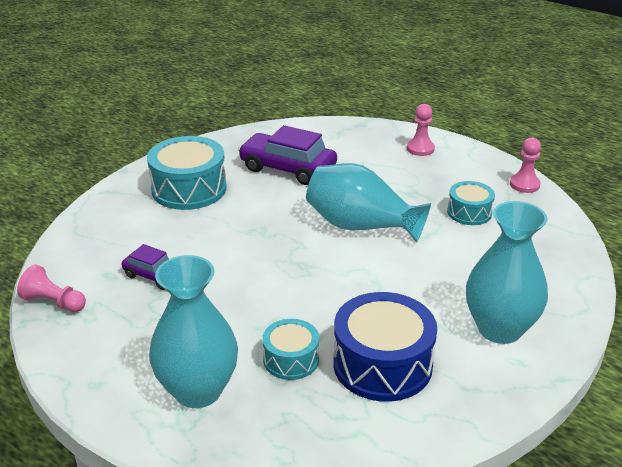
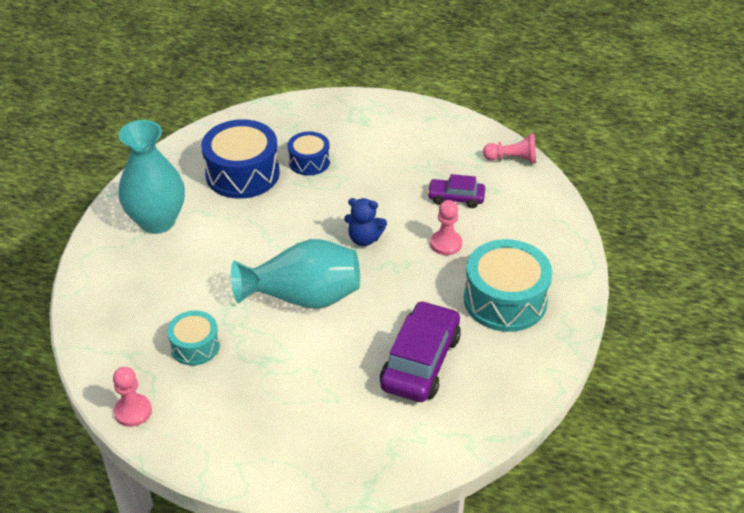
camera: 160 degrees right, 10 degrees up
(198, 390) = (360, 129): turquoise vase -> none
(277, 259) = (364, 239): none -> blue teddy bear
(288, 168) = (420, 362): purple car -> purple car turned 75 degrees counterclockwise
(291, 359) = (309, 161): turquoise drum -> blue drum
(420, 149) = (272, 448): pink pawn -> pink pawn (446, 244)

